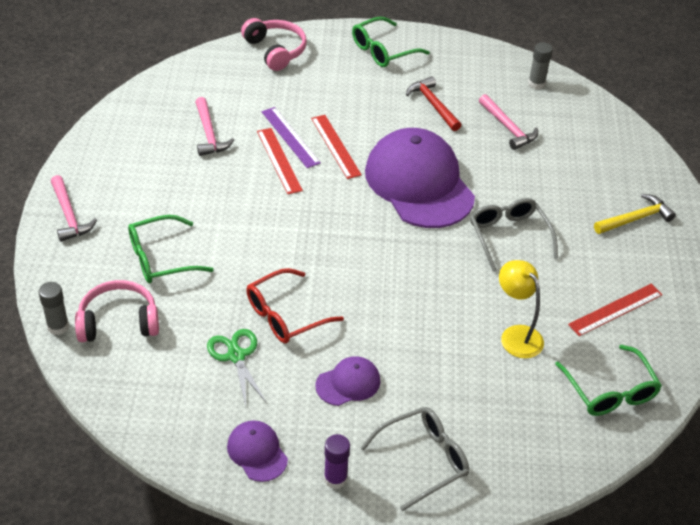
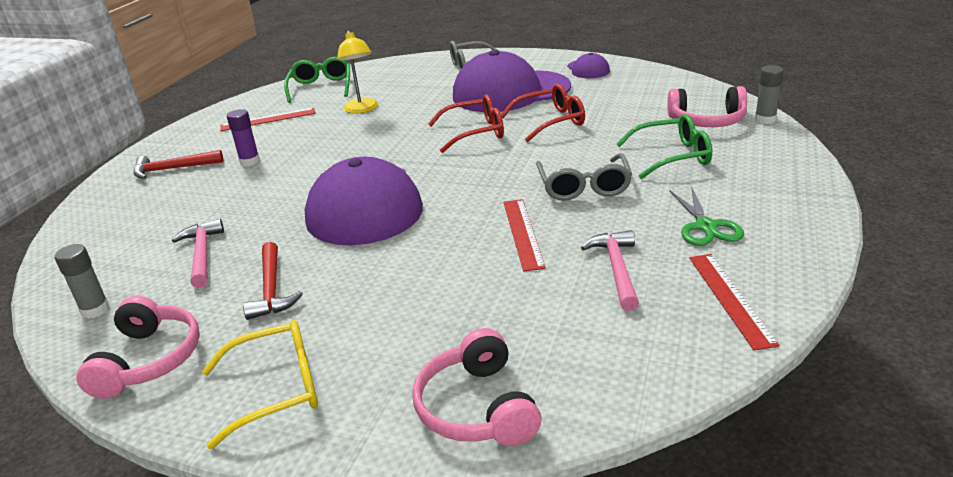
camera: 160 degrees left, 15 degrees down
(69, 215) = (793, 191): pink hammer -> none
(236, 356) = (598, 104): green scissors -> green scissors (706, 226)
(290, 137) = (499, 259): purple ruler -> none
(335, 146) = (441, 245): red ruler -> red ruler (730, 298)
(335, 479) = (536, 61): purple glue stick -> purple glue stick (250, 161)
(348, 383) = (510, 92): purple cap -> purple cap, size x2.25
(362, 291) = (475, 132): none -> red glasses
(383, 50) = (276, 389): green glasses -> yellow glasses
(468, 59) = (149, 360): none -> pink headphones
(509, 236) = (308, 161): grey glasses -> grey glasses (584, 186)
(635, 219) = (173, 169): yellow hammer -> red hammer

